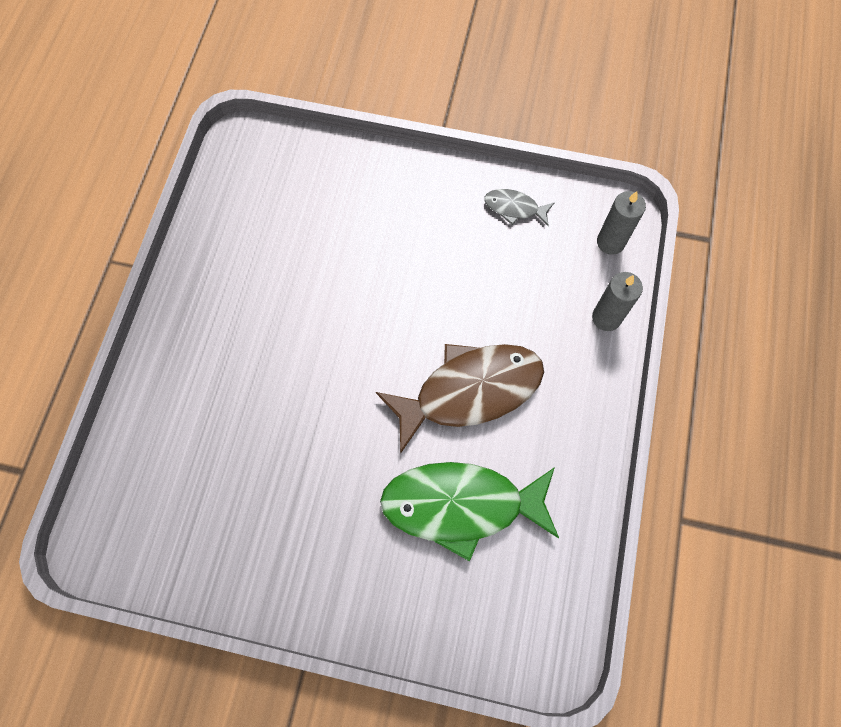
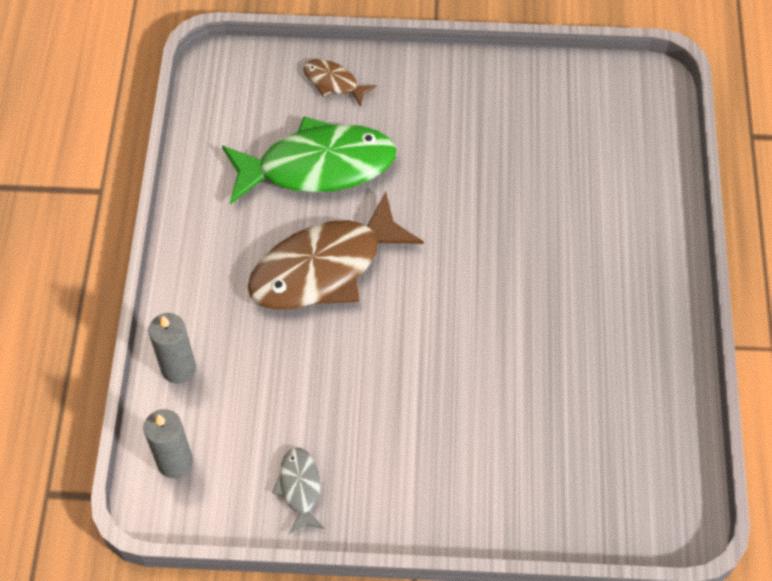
camera: 170 degrees right, 10 degrees down
(429, 614) = (333, 82): none -> brown fish
(514, 208) = (300, 488): grey fish -> grey fish turned 105 degrees counterclockwise

